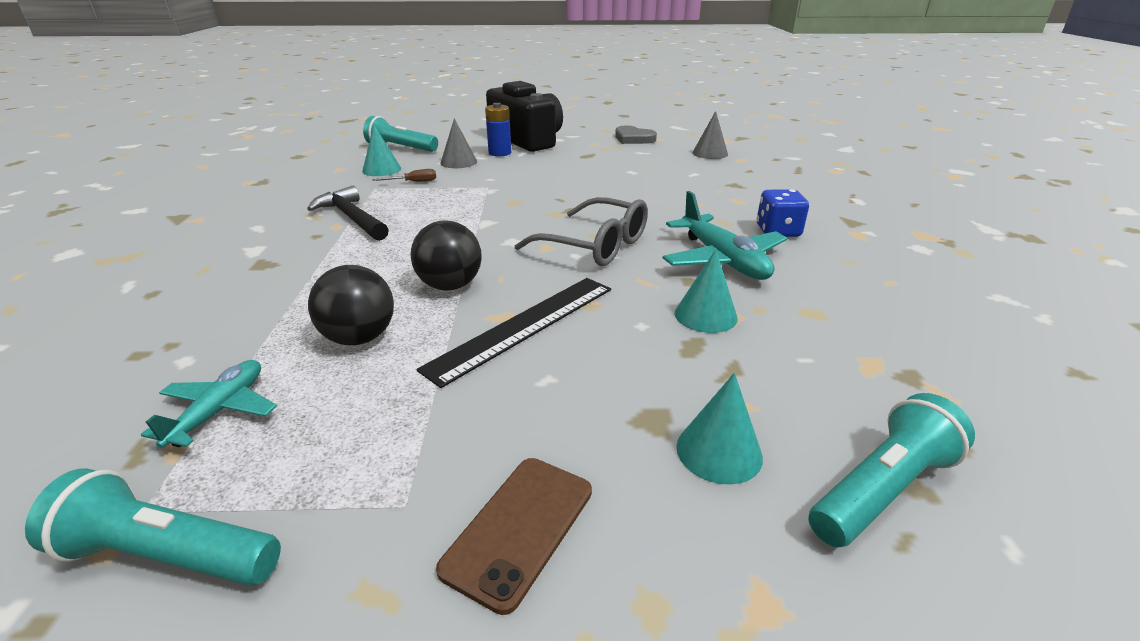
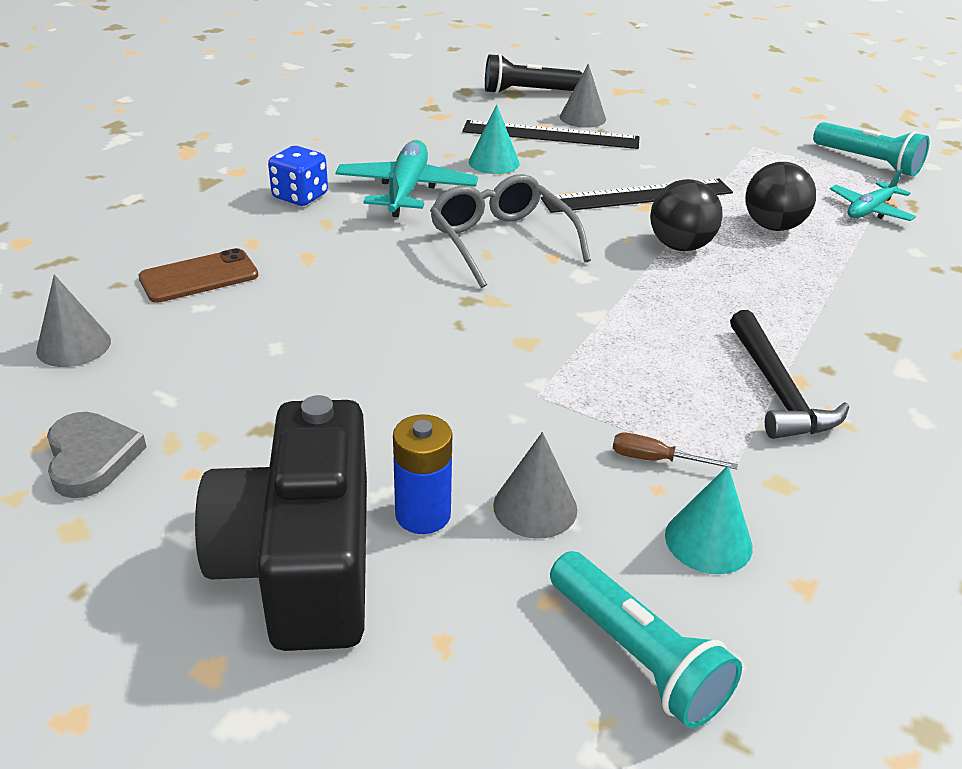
camera: 150 degrees left, 5 degrees up
(519, 529) = (701, 126): brown phone -> brown phone (199, 277)
(710, 387) = (551, 135): none -> black ruler
(719, 451) = (582, 118): turquoise cone -> grey cone
(881, 489) = (528, 92): turquoise flashlight -> black flashlight

